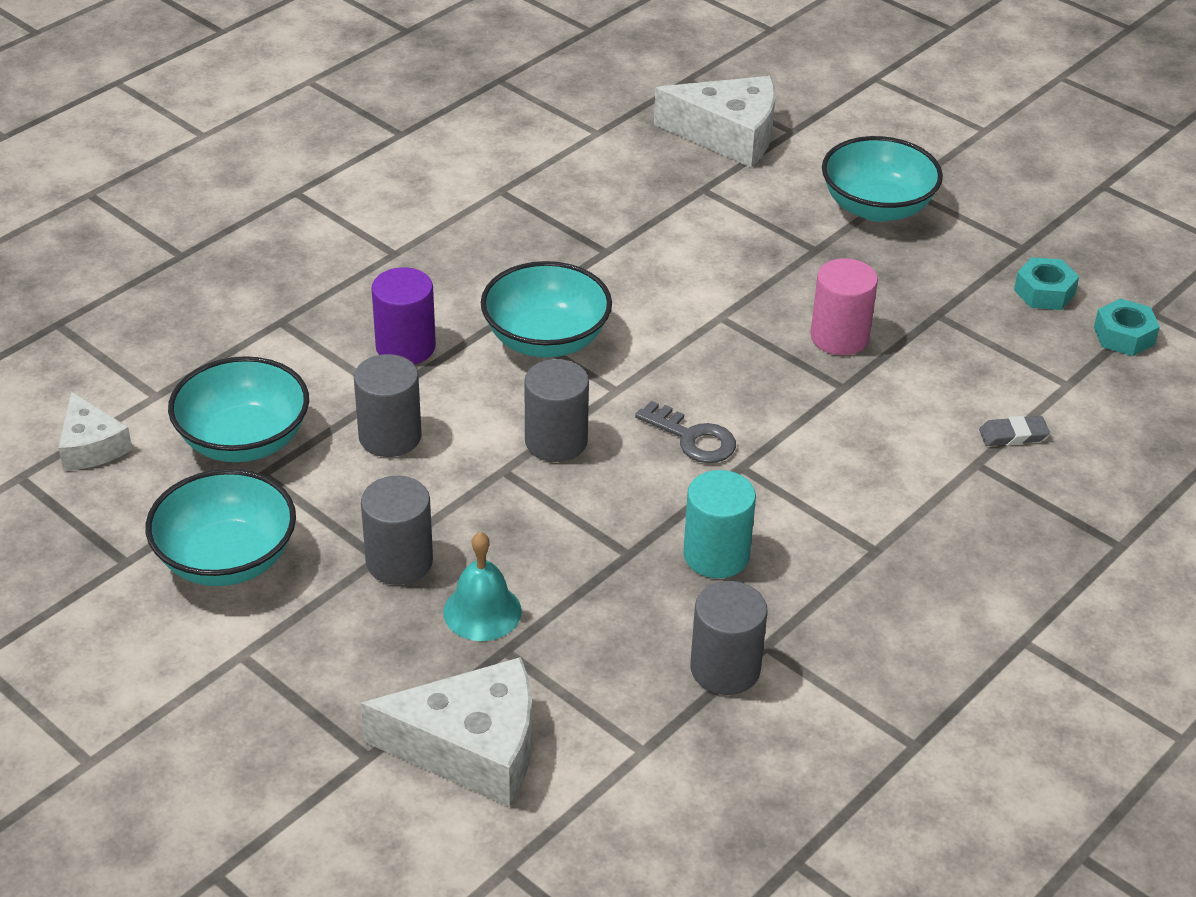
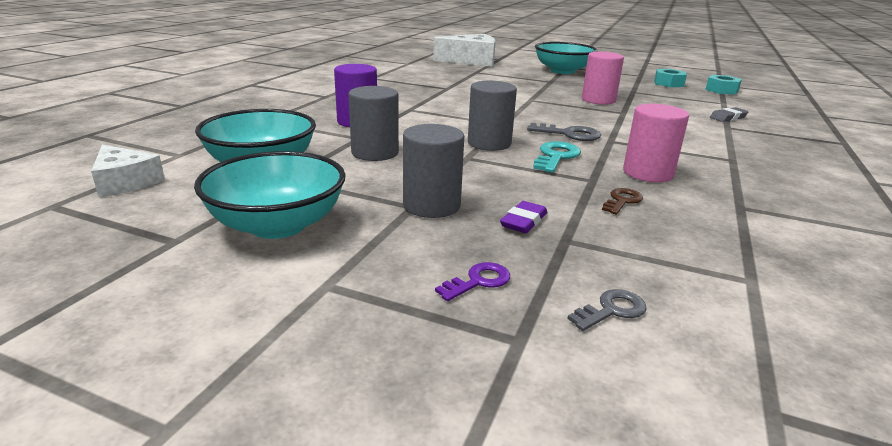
camera: 20 degrees left, 15 degrees down
(377, 684) = (478, 281): none -> purple key
(471, 748) = (612, 310): white cheese -> grey key
(482, 611) = (523, 221): turquoise bell -> purple eraser
(546, 339) = (443, 113): turquoise bowl -> none
(624, 492) = (556, 156): none -> turquoise key
(627, 602) = (622, 201): none -> brown key
(716, 555) = (647, 173): turquoise cylinder -> pink cylinder
(725, 669) = (734, 222): grey cylinder -> none

